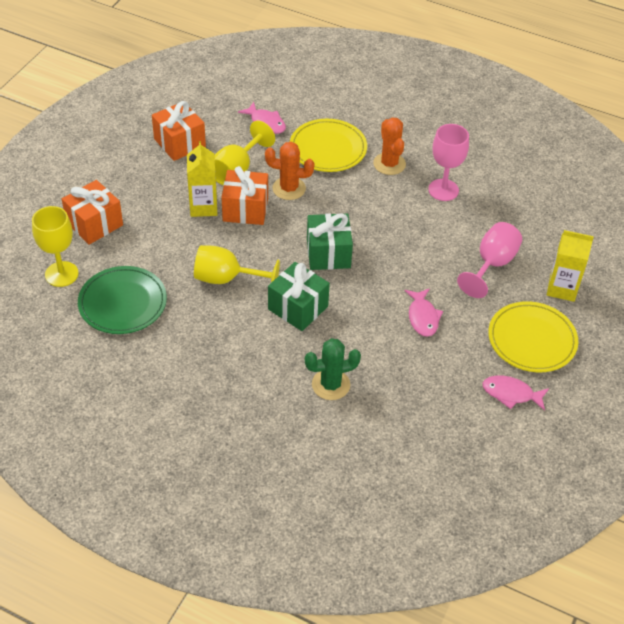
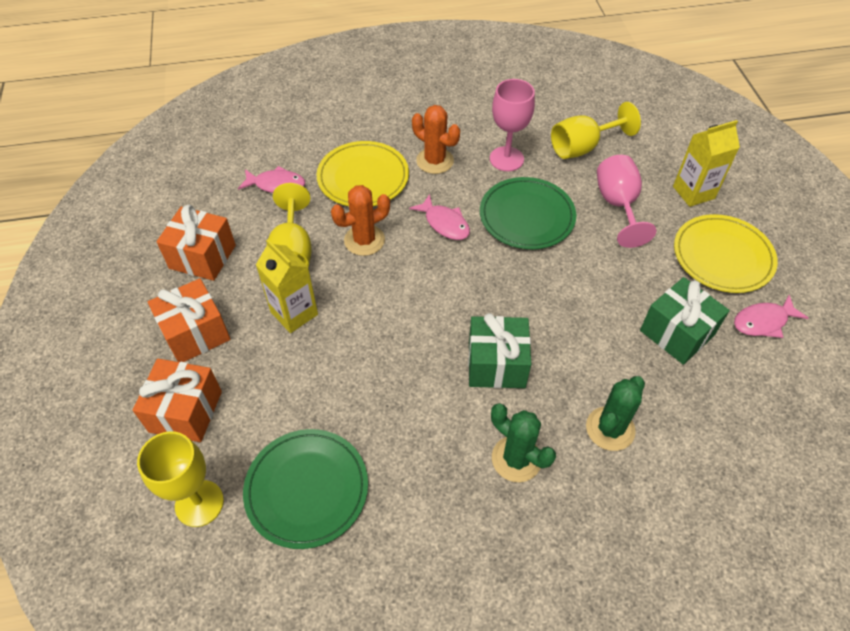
camera: 35 degrees left, 5 degrees up
(227, 279) = (395, 380): yellow goblet -> yellow goblet (583, 147)
(245, 209) = (341, 289): orange gift -> orange gift (195, 333)
(255, 363) = (516, 459): none -> green cactus
(328, 253) = (468, 285): green gift -> green gift (676, 333)
(416, 234) = (527, 216): none -> green plate
(423, 317) = (616, 296): pink fish -> pink fish (444, 223)

